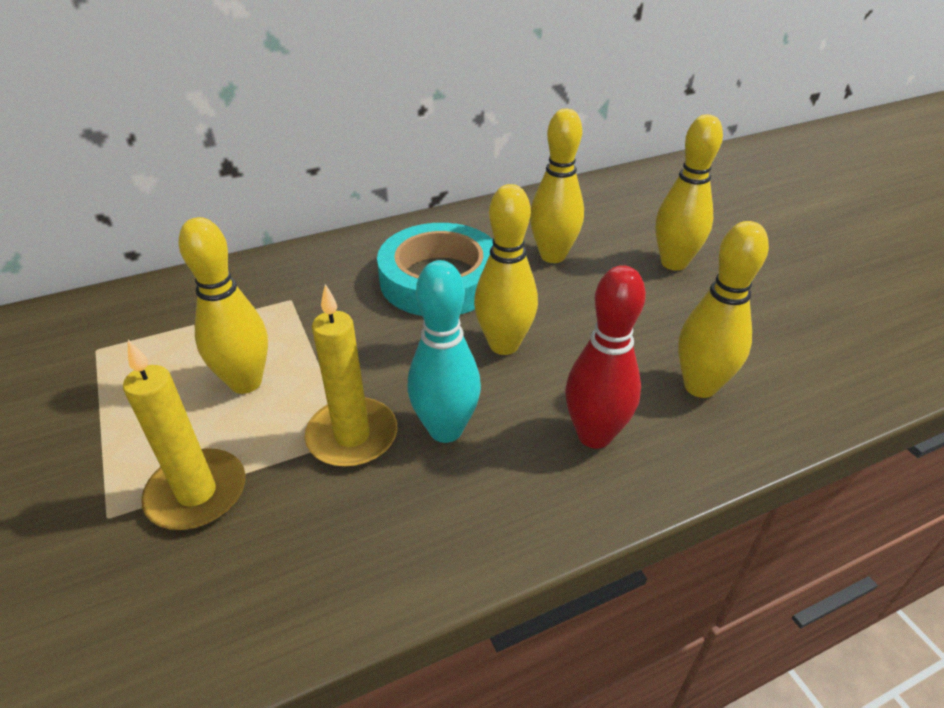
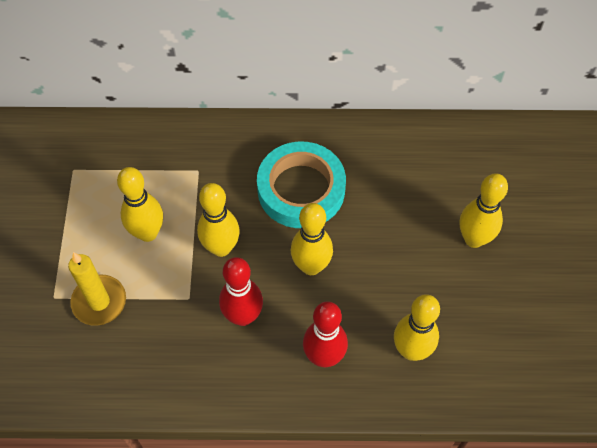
camera: 25 degrees right, 20 degrees up
(352, 436) = (190, 298): yellow candle -> none
(445, 430) = (243, 316): turquoise bowling pin -> red bowling pin
(553, 256) = (391, 197): yellow bowling pin -> yellow bowling pin (221, 247)

